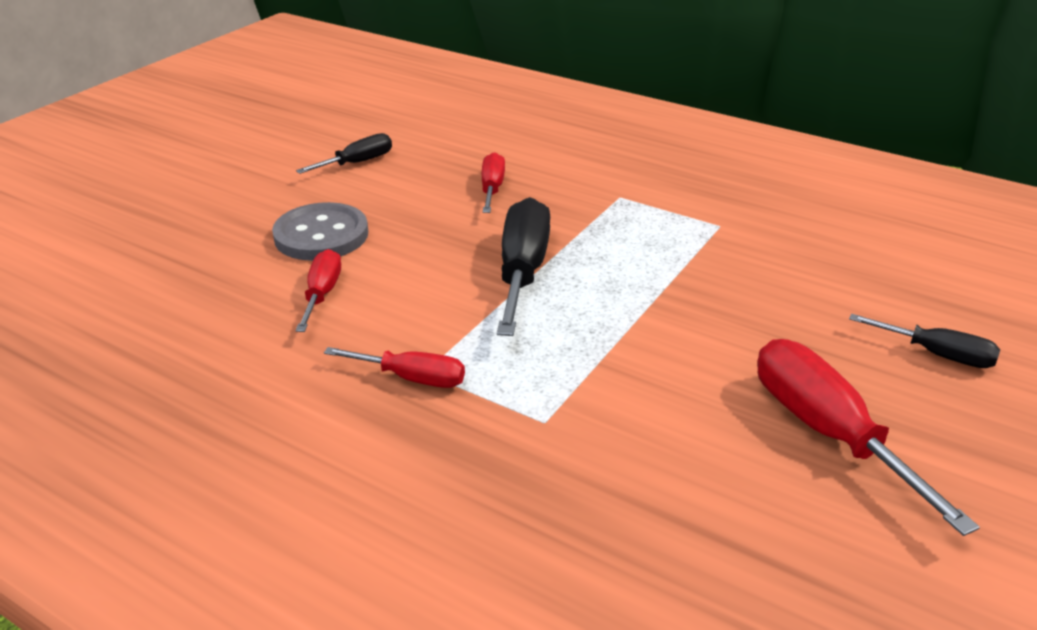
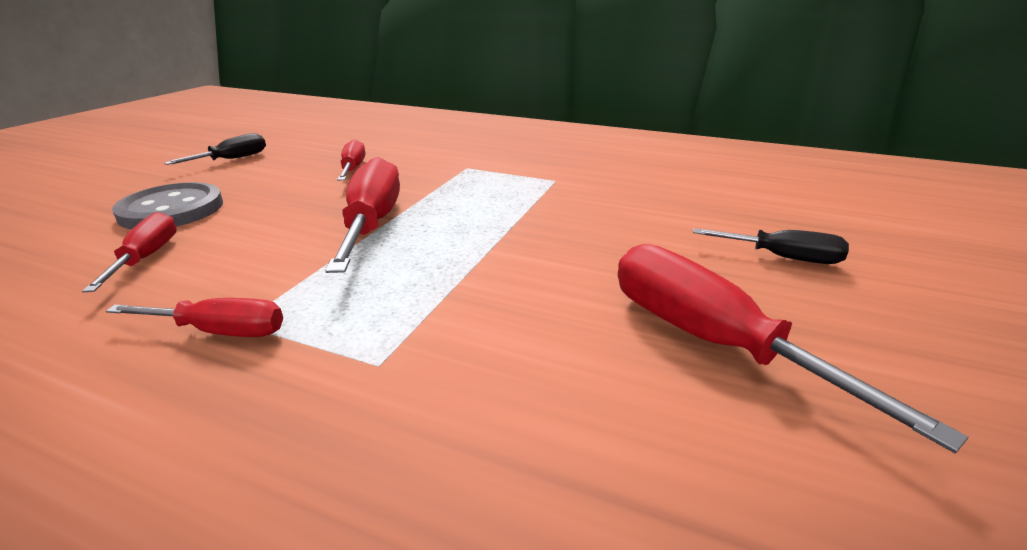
camera: 10 degrees left, 5 degrees down
(522, 271) = (372, 223): black screwdriver -> red screwdriver

